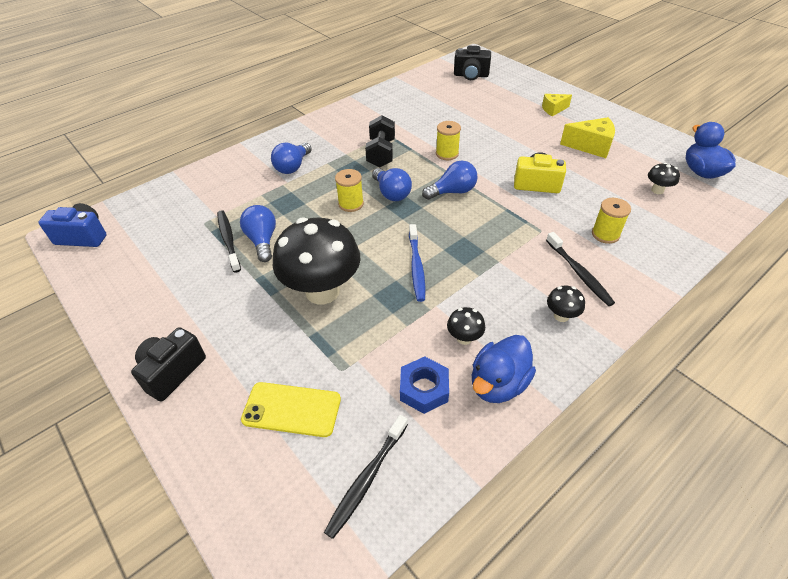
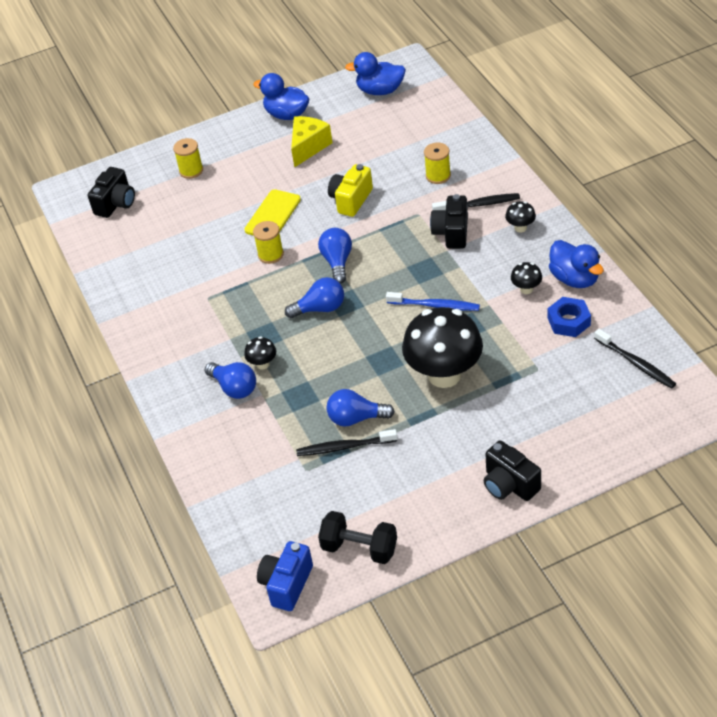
camera: 70 degrees left, 0 degrees up
(292, 409) = (568, 403): yellow phone -> yellow phone (272, 215)
(351, 204) = (324, 343): yellow spool -> yellow spool (191, 170)
(381, 153) = (244, 308): black dumbbell -> black dumbbell (359, 548)
(525, 260) = (452, 233): none -> black camera
(553, 109) = (228, 155): yellow cheese -> none
(624, 127) = (286, 114): none -> blue duck
(657, 190) = (393, 126): black mushroom -> black mushroom (263, 364)

